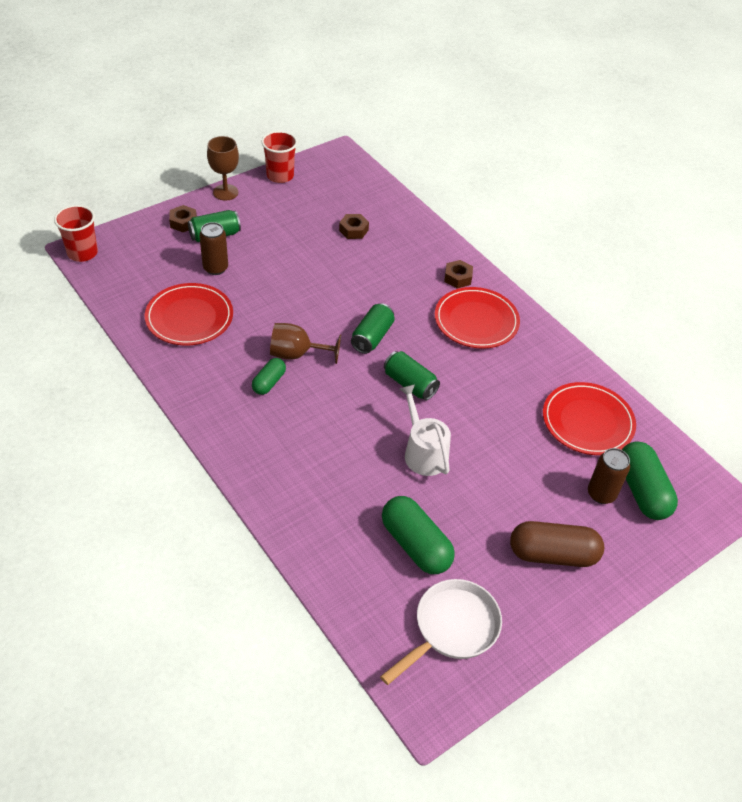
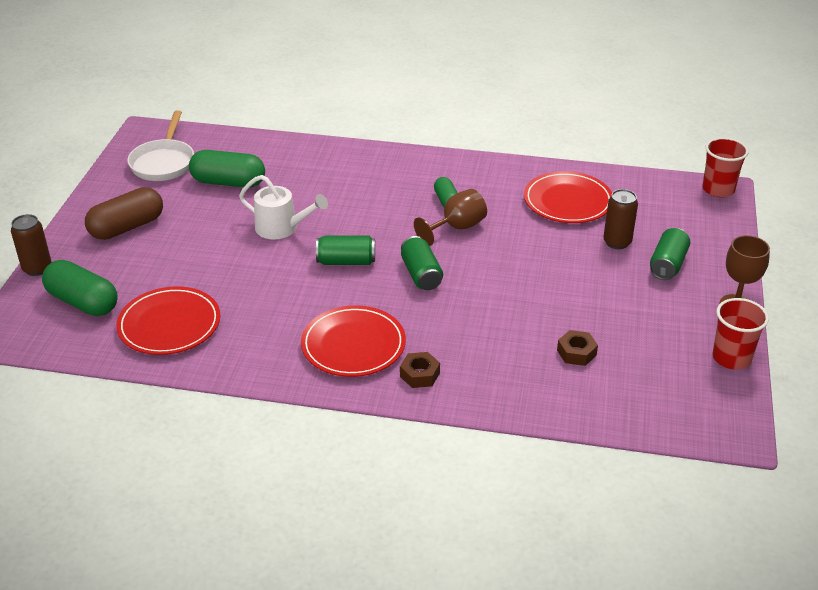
camera: 140 degrees right, 10 degrees down
(183, 222) = (708, 257): brown nut -> none
(601, 494) = (117, 281): brown can -> brown can (37, 268)

